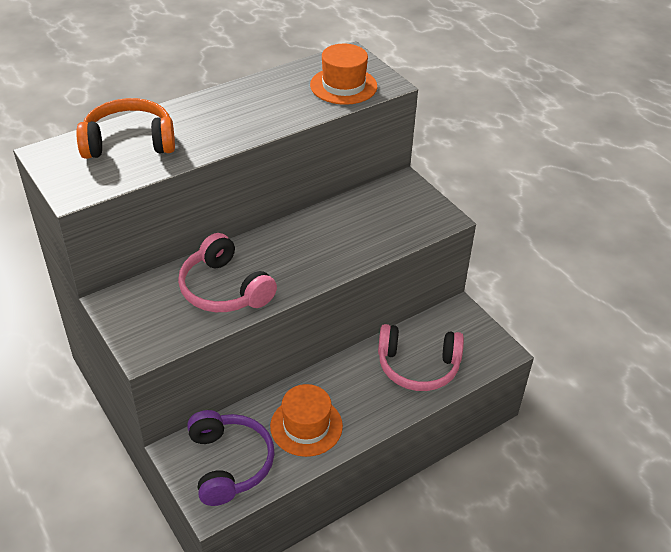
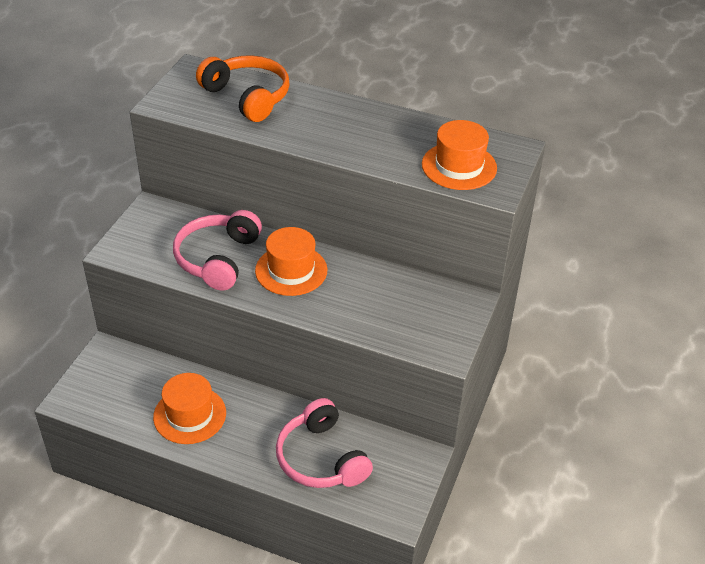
camera: 55 degrees right, 0 degrees up
(229, 463) = (116, 388): purple headphones -> none
(283, 254) = (291, 270): none -> orange hat

